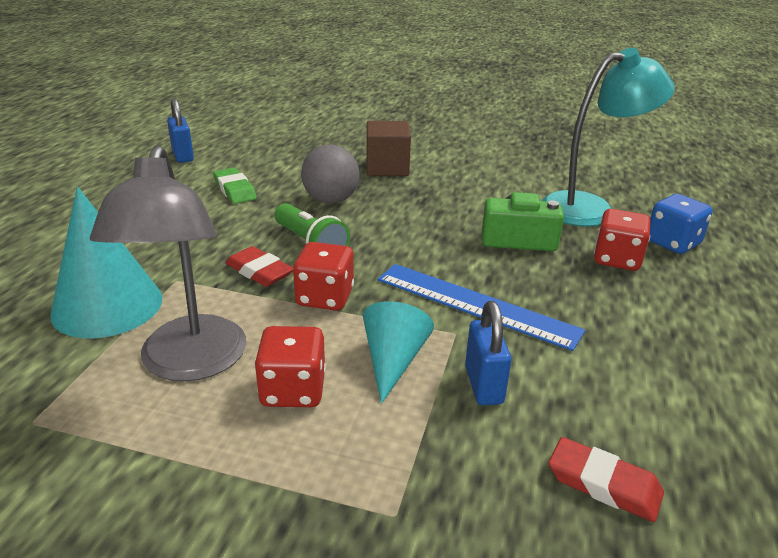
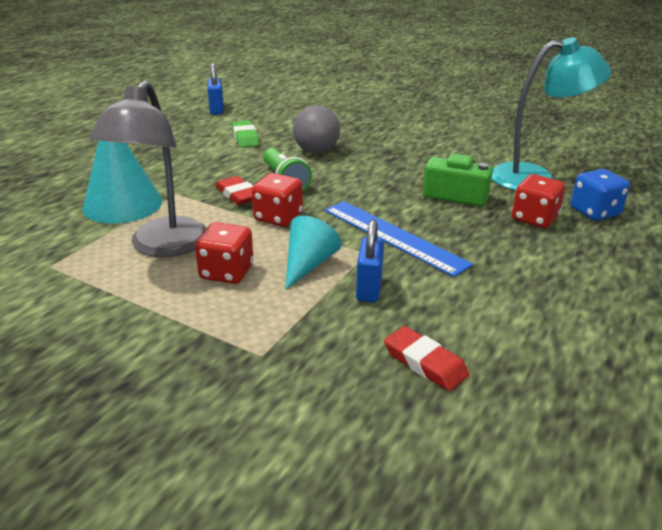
camera: 15 degrees right, 0 degrees up
(387, 167) = (374, 132): brown cube -> none

